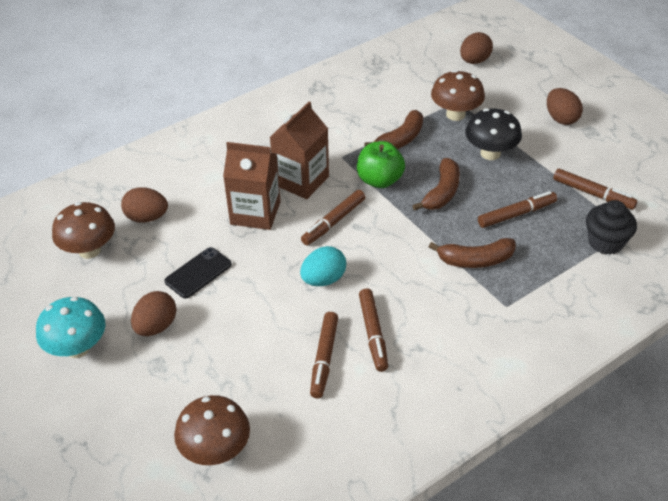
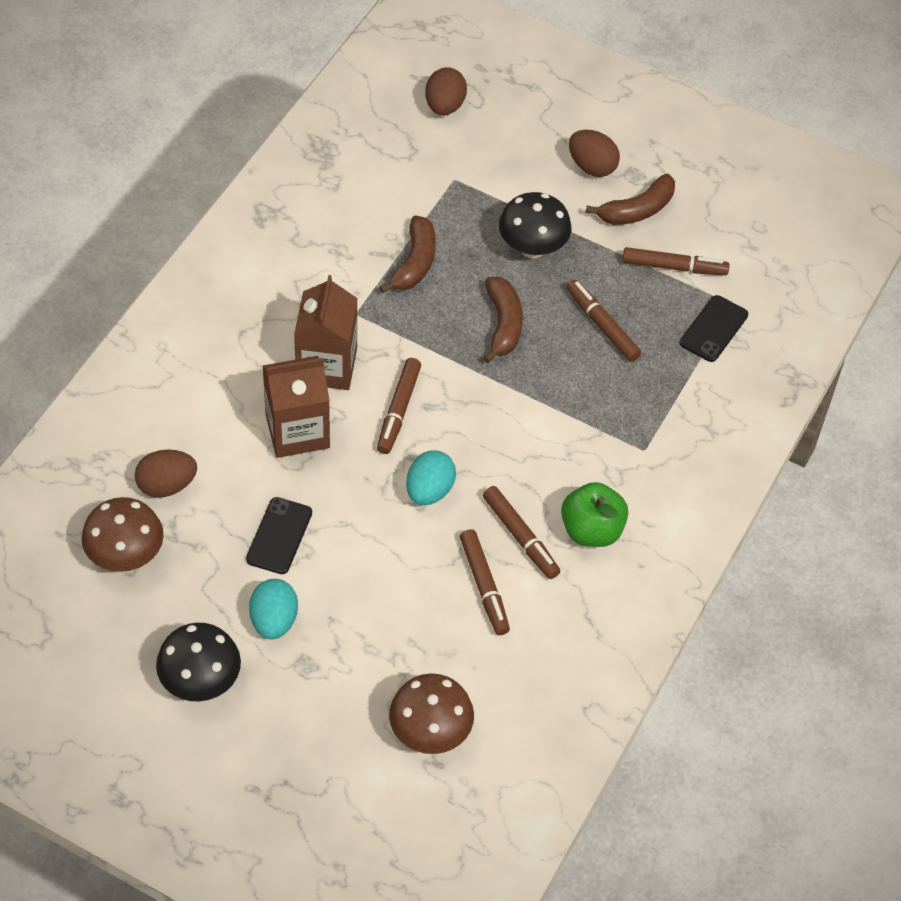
camera: 30 degrees left, 10 degrees up
(78, 348) = (200, 681): turquoise mushroom -> black mushroom
(156, 326) = (274, 620): brown egg -> turquoise egg
(379, 180) = (421, 332): green apple -> green apple (591, 530)
(455, 114) = (463, 201): brown mushroom -> none
(475, 260) = (585, 403): brown banana -> brown banana (637, 210)
(516, 214) = (602, 325): brown marker -> brown marker turned 75 degrees counterclockwise
(605, 242) = (713, 329): black cupcake -> black phone

